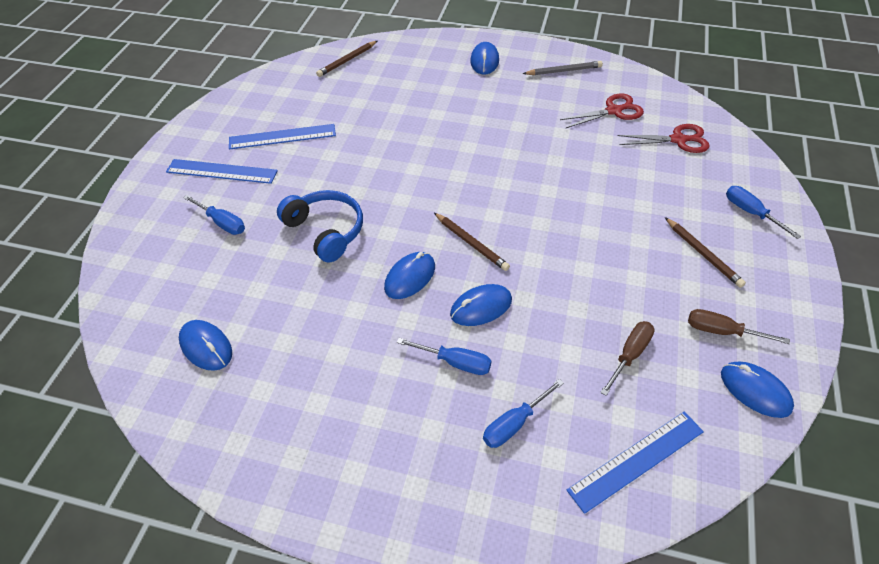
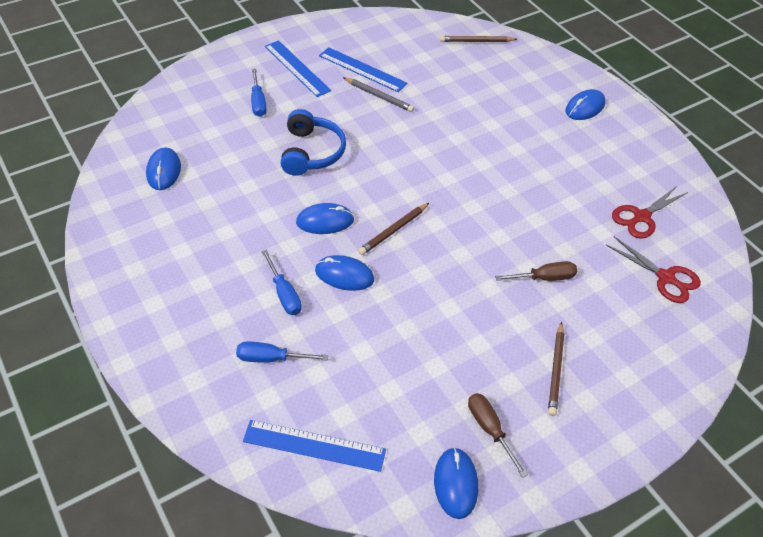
camera: 40 degrees right, 0 degrees up
(471, 243) = (393, 230): brown pencil -> brown pencil turned 45 degrees clockwise
(564, 71) = (643, 158): grey pencil -> grey pencil (379, 96)
(614, 111) = (641, 217): red scissors -> red scissors turned 120 degrees clockwise
(630, 354) = (401, 385): brown screwdriver -> brown screwdriver (545, 278)
(750, 212) = (644, 375): blue screwdriver -> none

